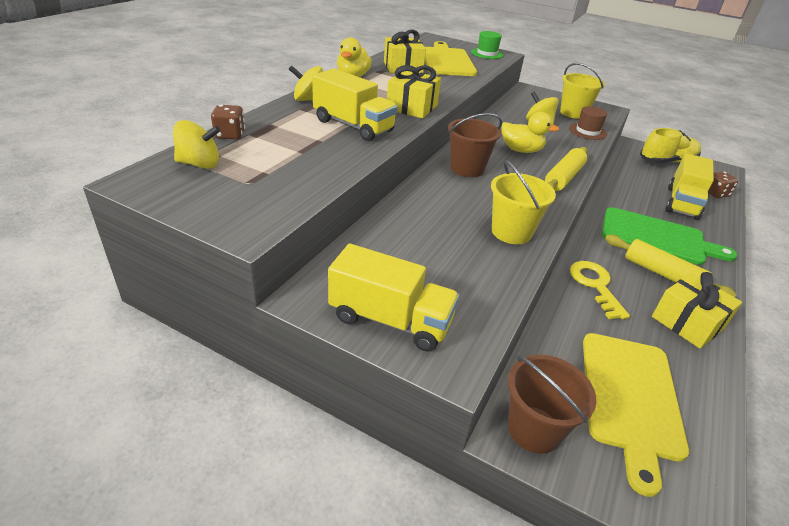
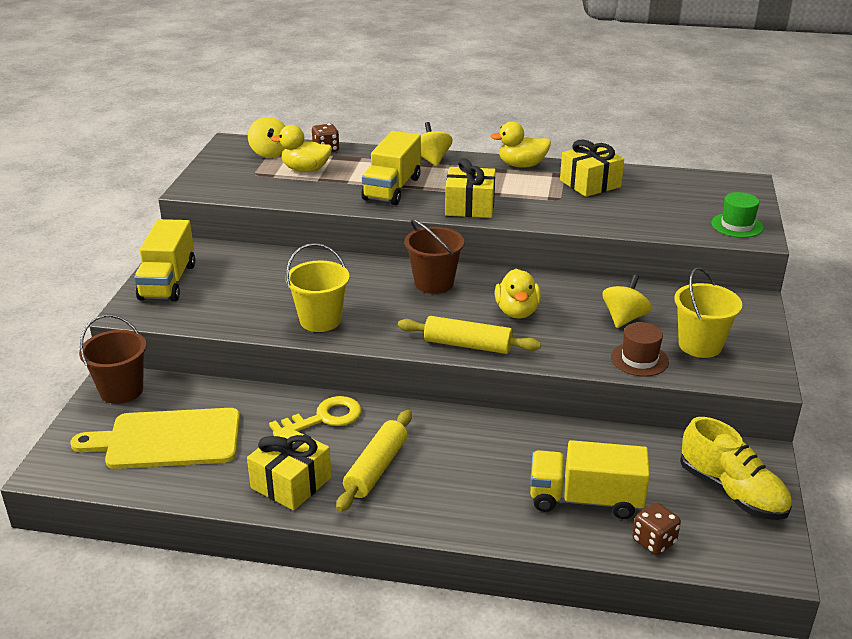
camera: 75 degrees right, 5 degrees down
(269, 154) = (305, 170): none -> yellow duck
(447, 61) = (657, 204): yellow cutting board -> none
(657, 237) = (461, 468): green cutting board -> none

